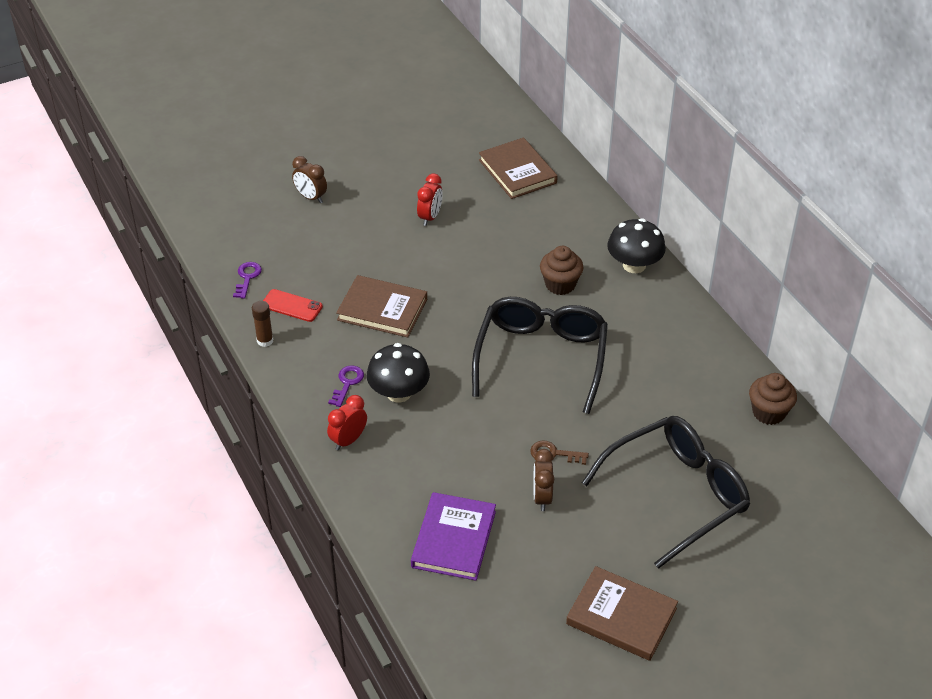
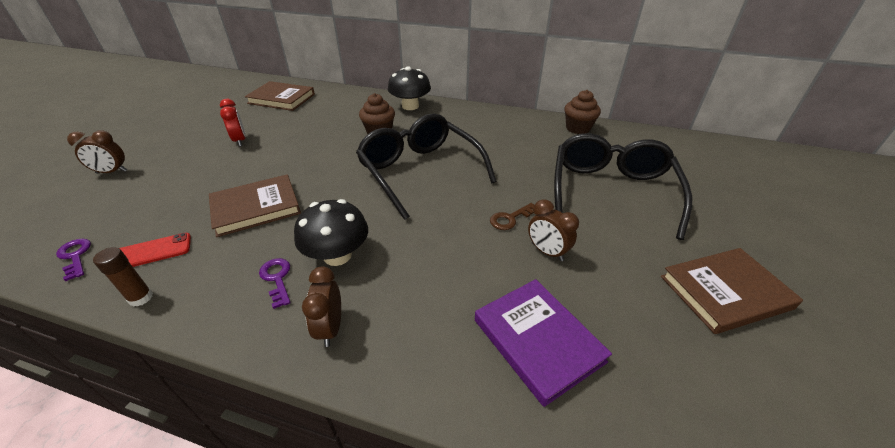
camera: 45 degrees left, 5 degrees down
(348, 440) = (330, 328): red clock -> brown clock

